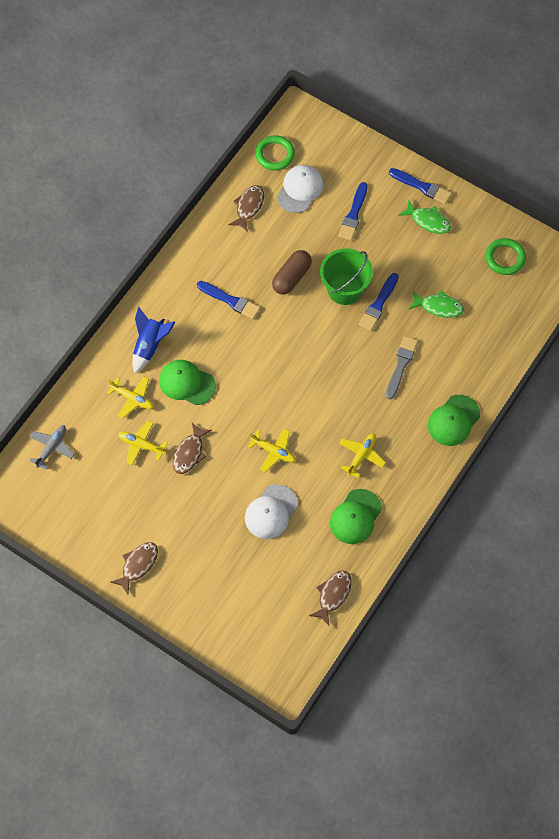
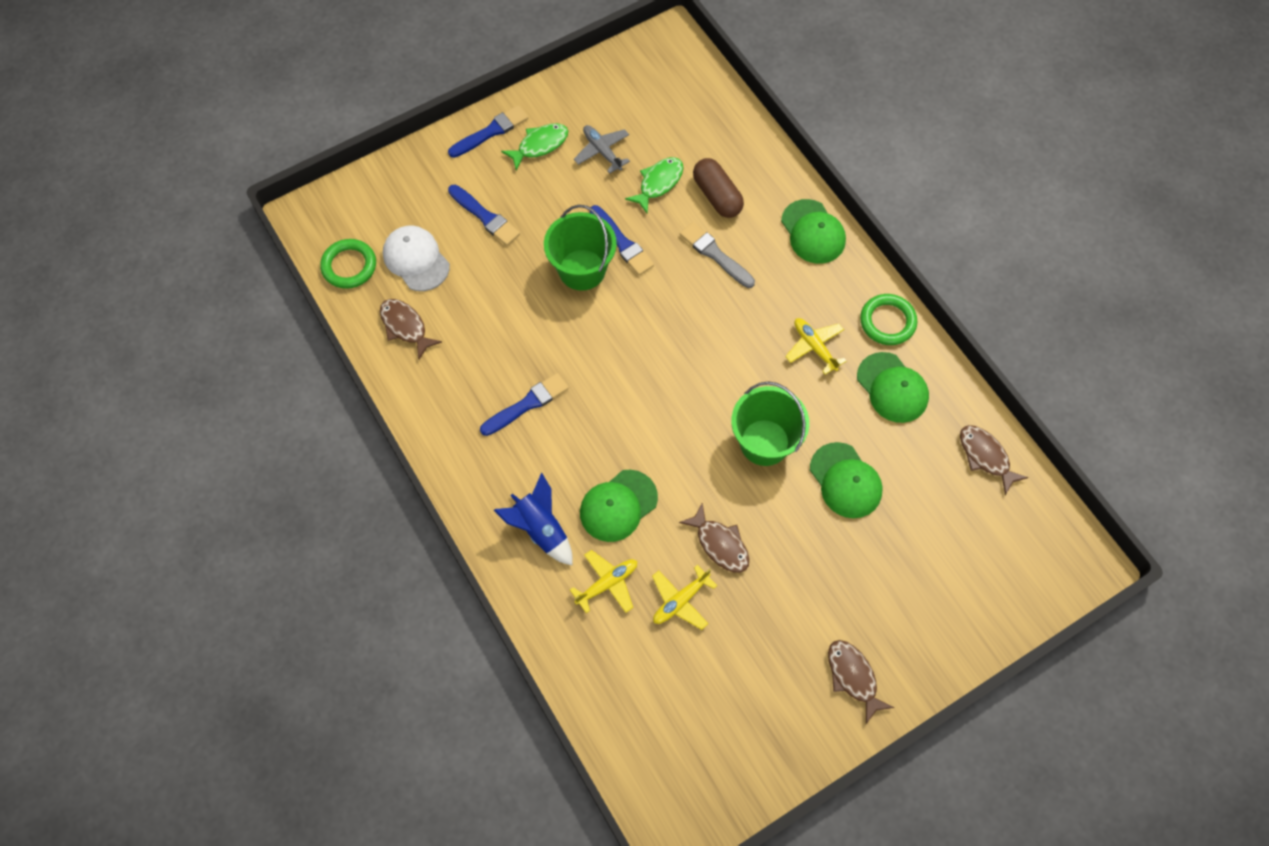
camera: 65 degrees left, 0 degrees up
(52, 447) = (629, 722): grey plane -> grey plane (602, 151)
(271, 512) = (845, 480): white cap -> green cap
(274, 452) = (764, 442): yellow plane -> green bucket
(291, 277) = (533, 320): brown capsule -> brown capsule (717, 196)
(505, 258) = (631, 93): green ring -> green ring (887, 322)

